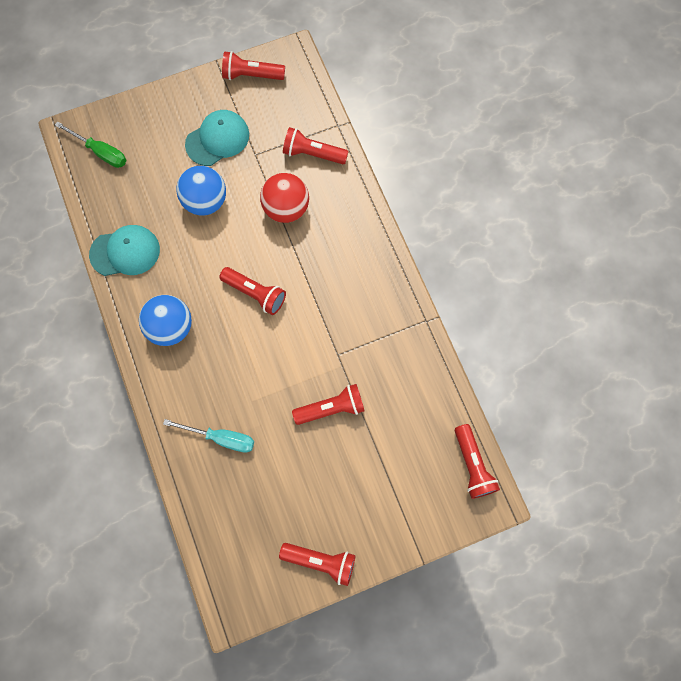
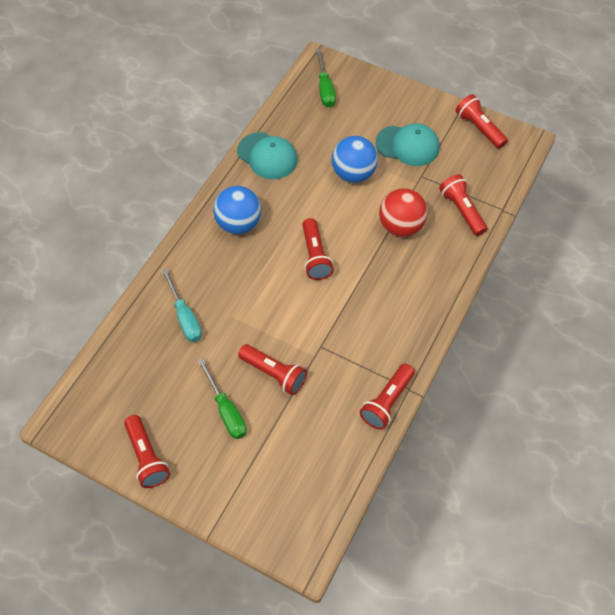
camera: 50 degrees right, 15 degrees down
(332, 469) = (226, 410): none -> green screwdriver
(472, 465) = (321, 515): red flashlight -> red flashlight (387, 402)

